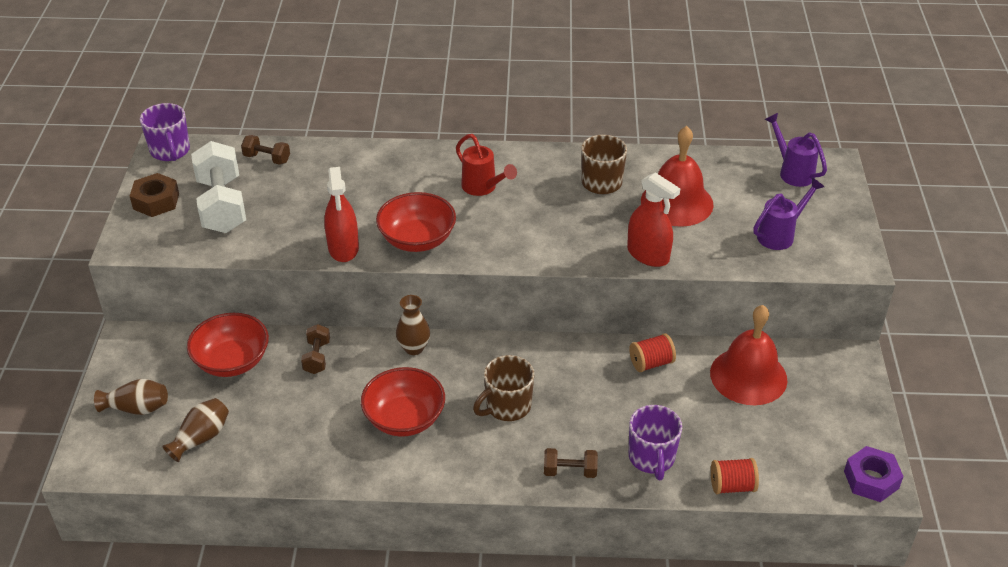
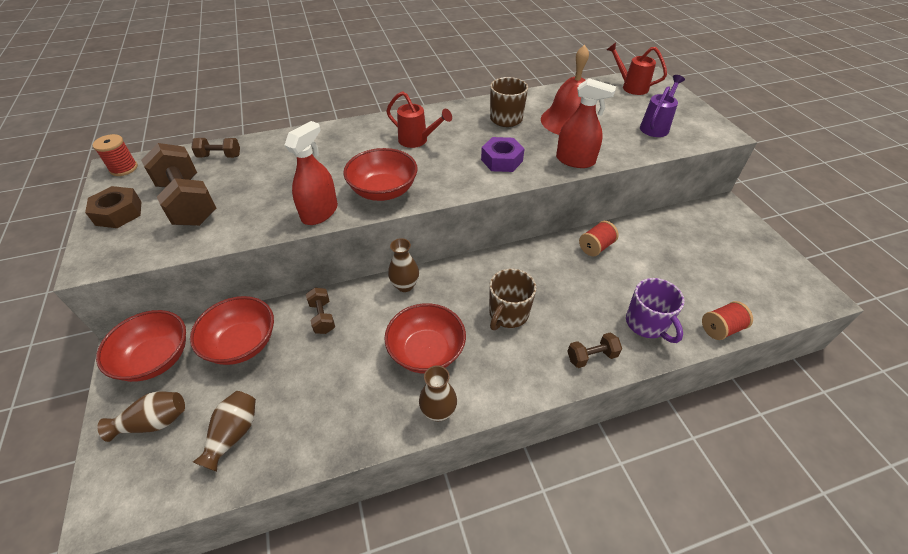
camera: 20 degrees left, 5 degrees up
(151, 353) = (156, 359): none -> red bowl
(170, 151) = (124, 168): purple mug -> red spool
(222, 205) = (188, 202): white dumbbell -> brown dumbbell
(343, 248) = (319, 212): red spray bottle -> red spray bottle turned 120 degrees counterclockwise
(390, 474) = (438, 411): none -> brown vase
(748, 376) = (669, 238): red bell -> none
(792, 172) = (630, 87): purple watering can -> red watering can
(871, 479) = (808, 292): purple nut -> purple nut (501, 160)

